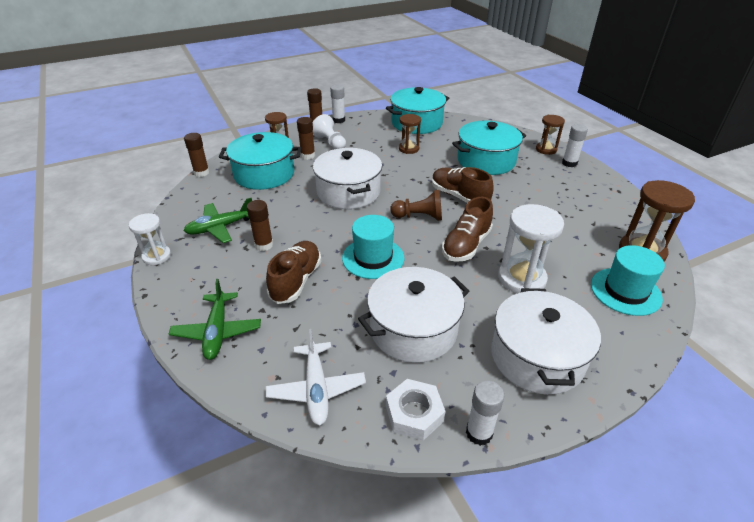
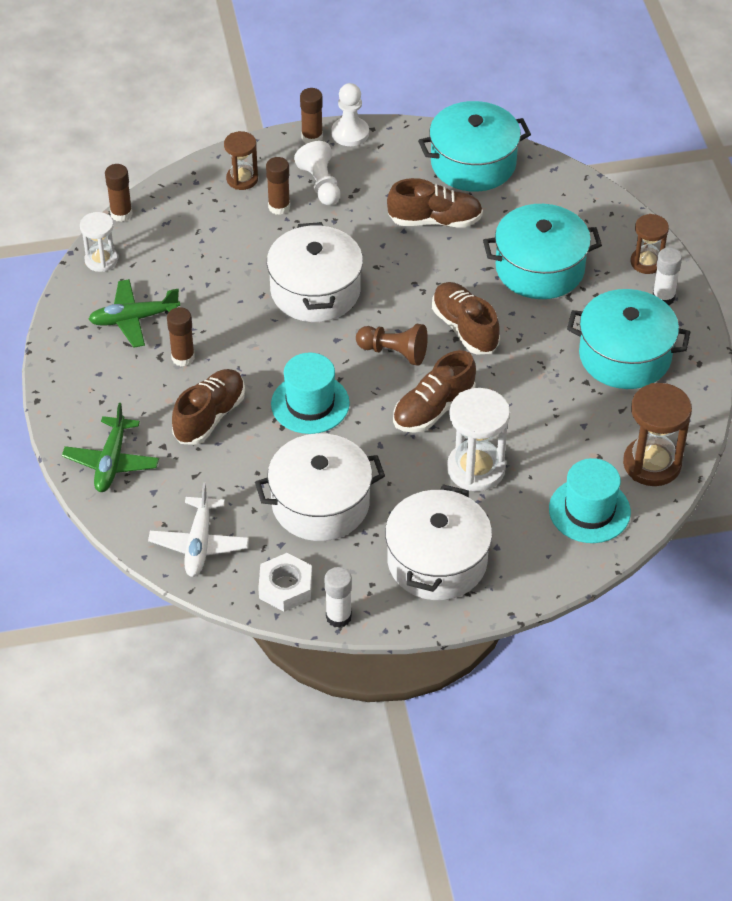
camera: 15 degrees right, 10 degrees up
(157, 256) = (53, 349): white hourglass -> white hourglass (101, 260)
(264, 174) = (207, 233): turquoise pot -> turquoise pot (625, 356)
(338, 120) = (350, 133): white glue stick -> white pawn
(408, 149) = (435, 220): brown hourglass -> brown shoe

